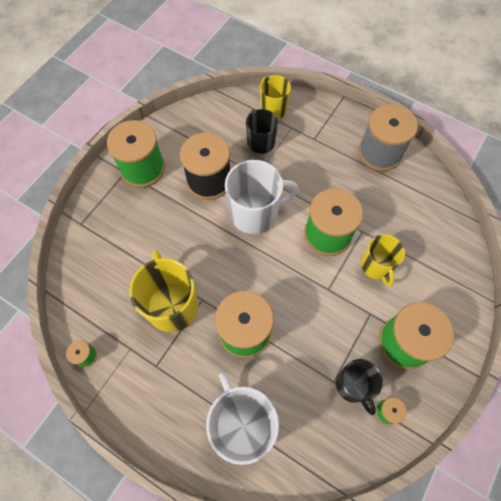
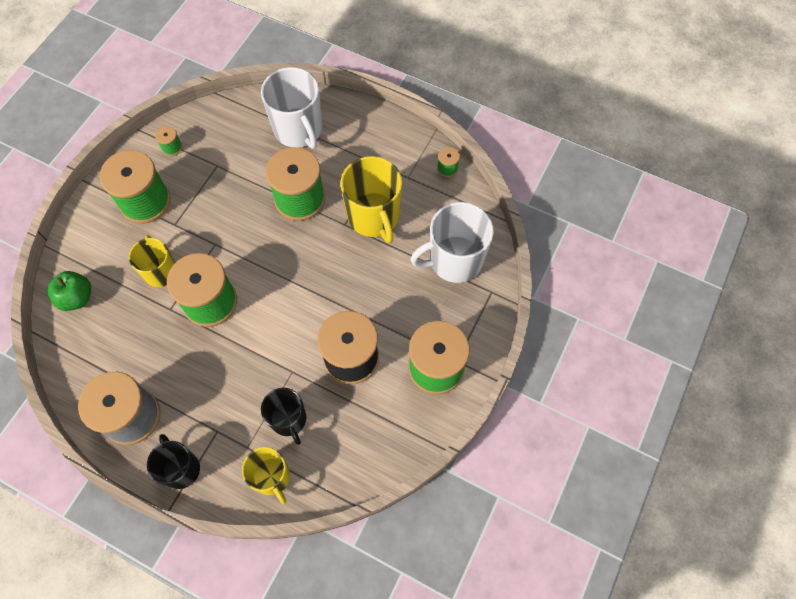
camera: 175 degrees right, 0 degrees up
(255, 213) = (293, 320): white mug -> white mug (454, 260)
(353, 385) = (199, 164): black mug -> black mug (181, 468)
(448, 247) = (77, 298): none -> green apple

